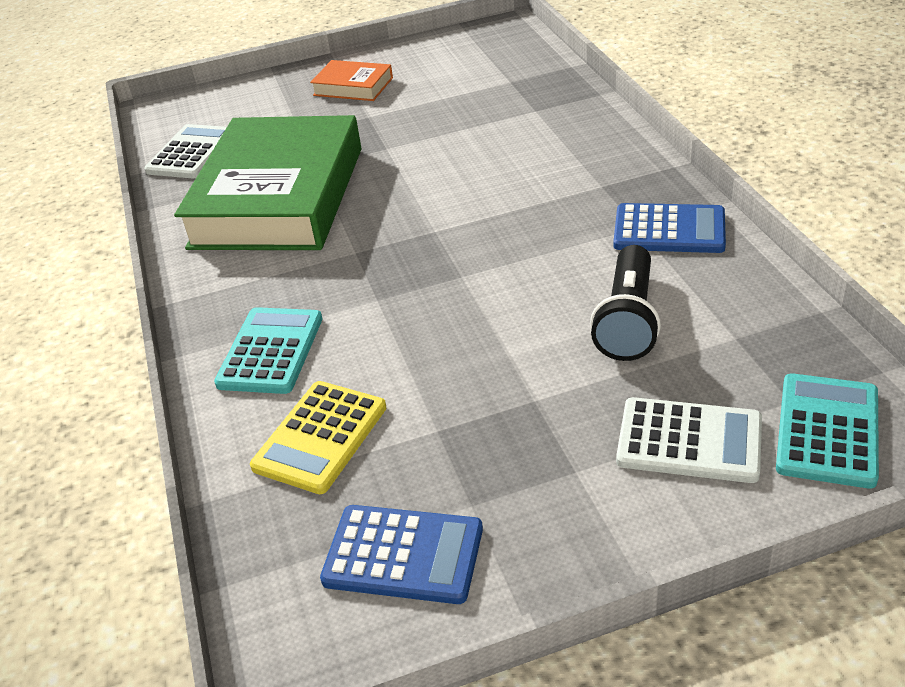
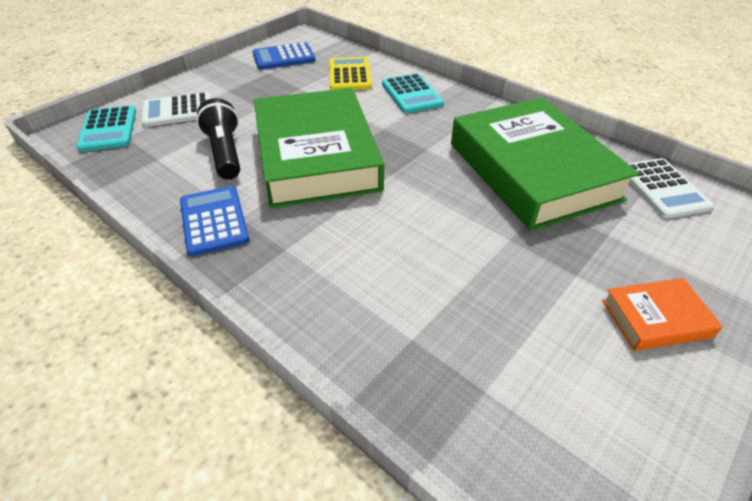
camera: 145 degrees right, 5 degrees up
(502, 280) = (316, 156): none -> green book
(669, 230) = (214, 220): blue calculator -> blue calculator turned 90 degrees clockwise

